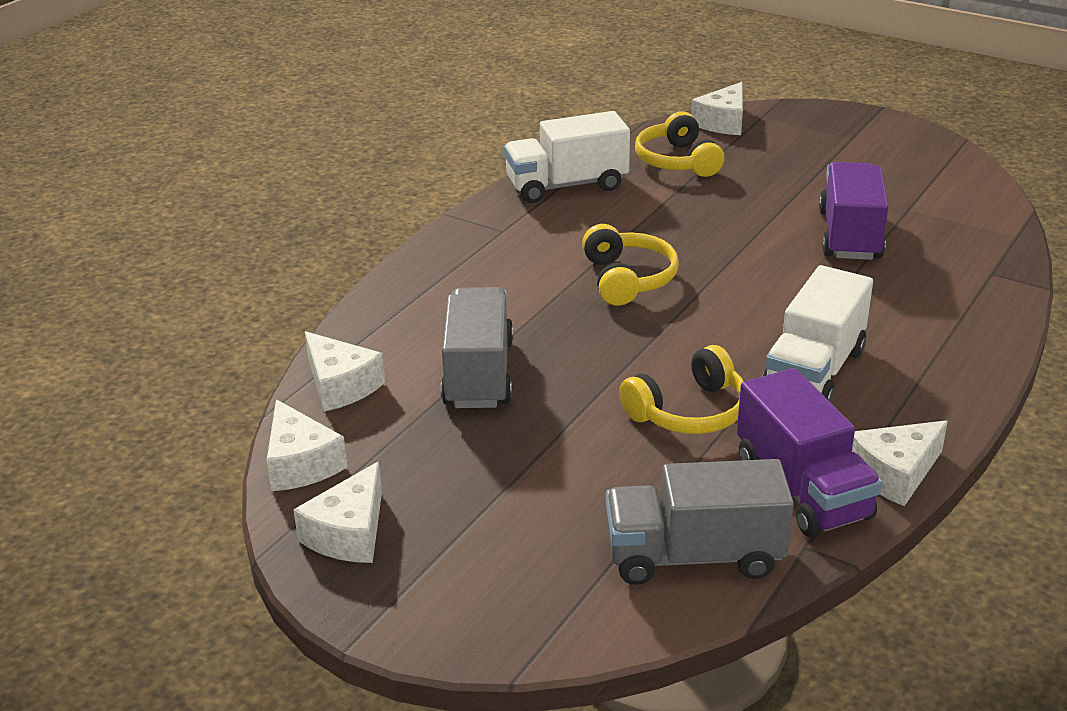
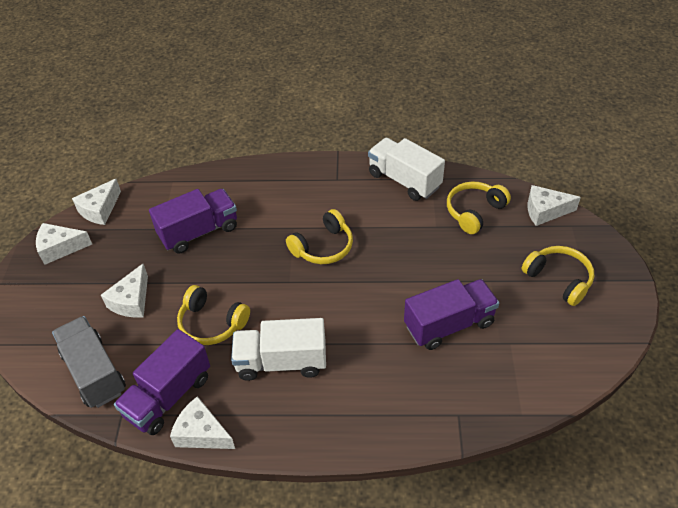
camera: 60 degrees right, 15 degrees up
(340, 385) = (163, 192): white cheese -> white cheese (132, 301)
(479, 374) = (199, 232): grey truck -> purple truck
(837, 151) = (558, 279): none -> yellow headphones

